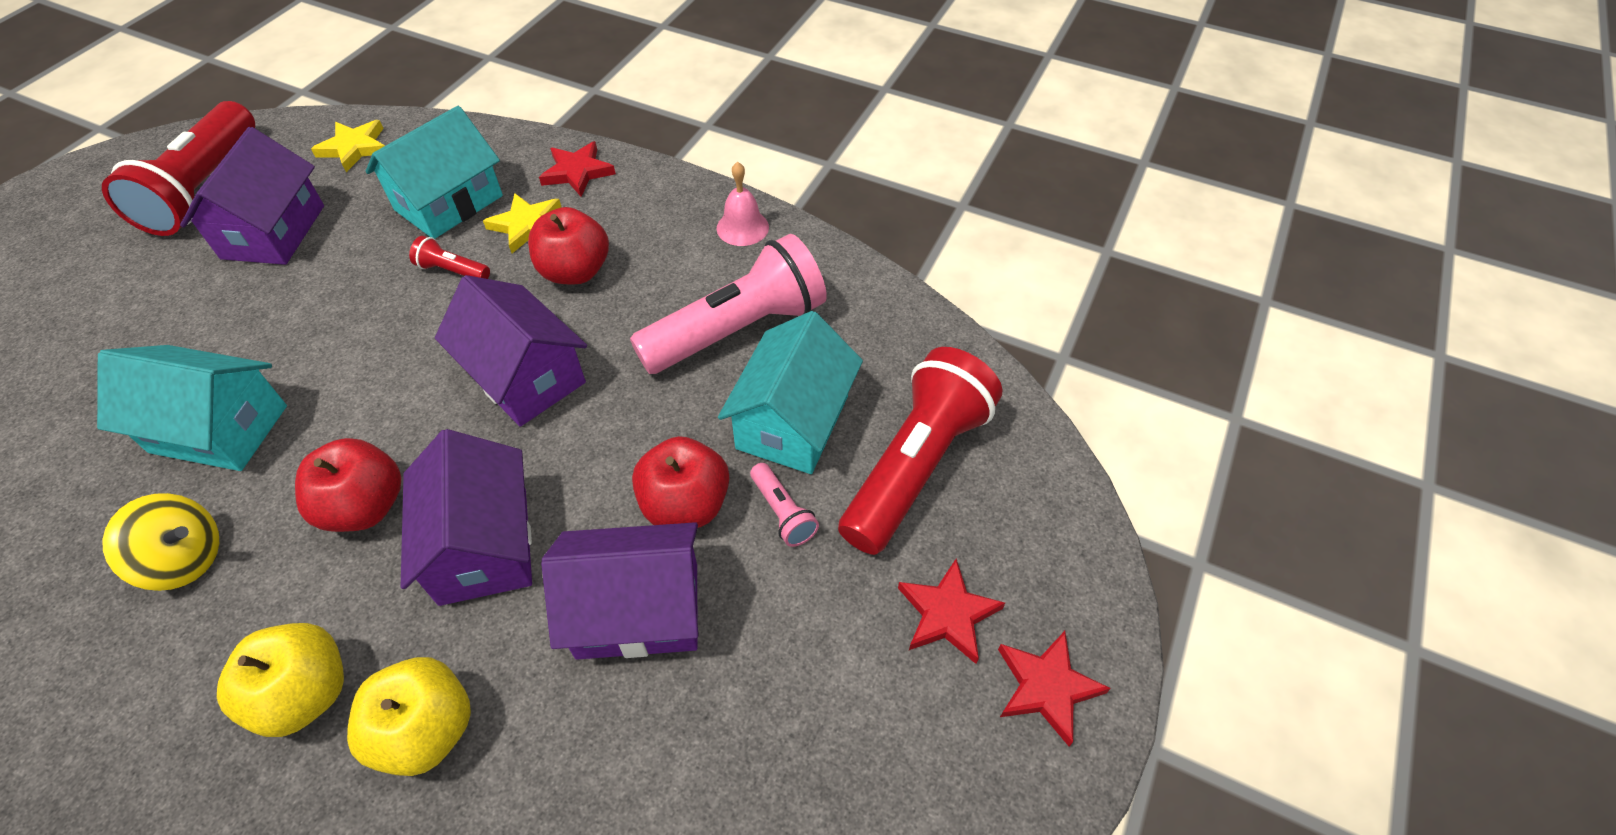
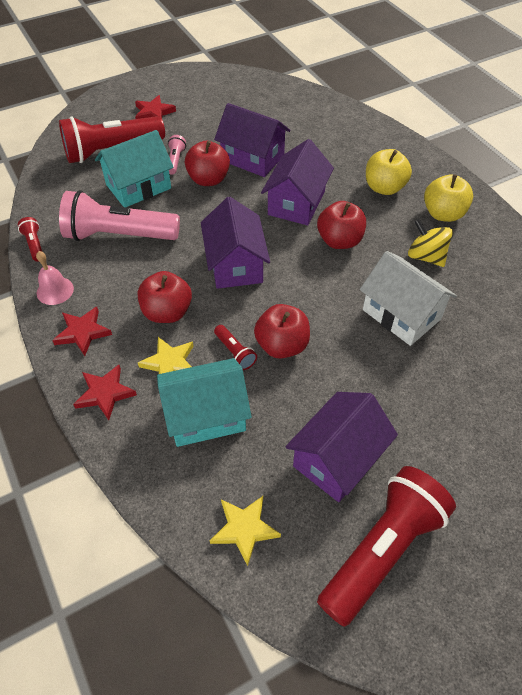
camera: 145 degrees left, 0 degrees up
(219, 429) = (401, 314): turquoise house -> white house
(393, 305) = (282, 345): none -> red apple
(427, 730) = (344, 160): yellow apple -> yellow apple (443, 214)
(836, 261) = (34, 245): none -> red flashlight
(1046, 687) = (147, 88): red star -> red star (83, 332)

